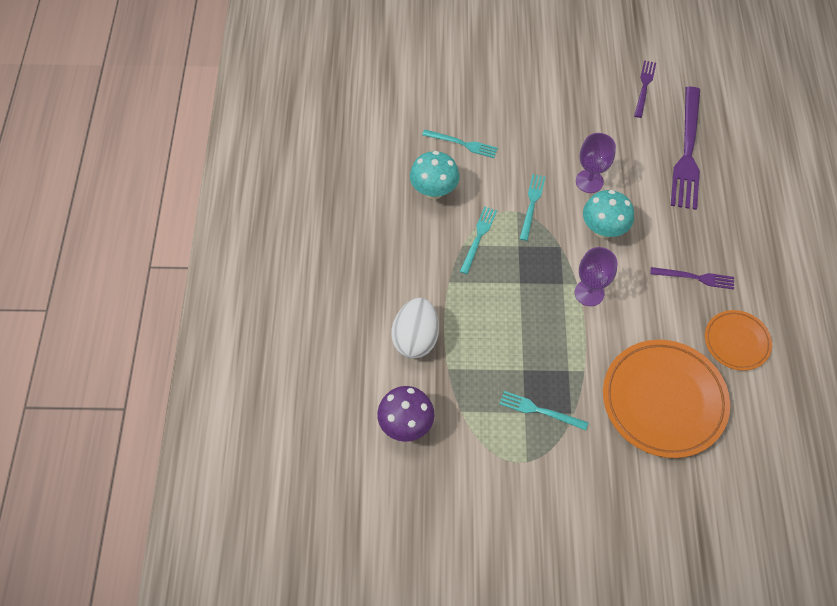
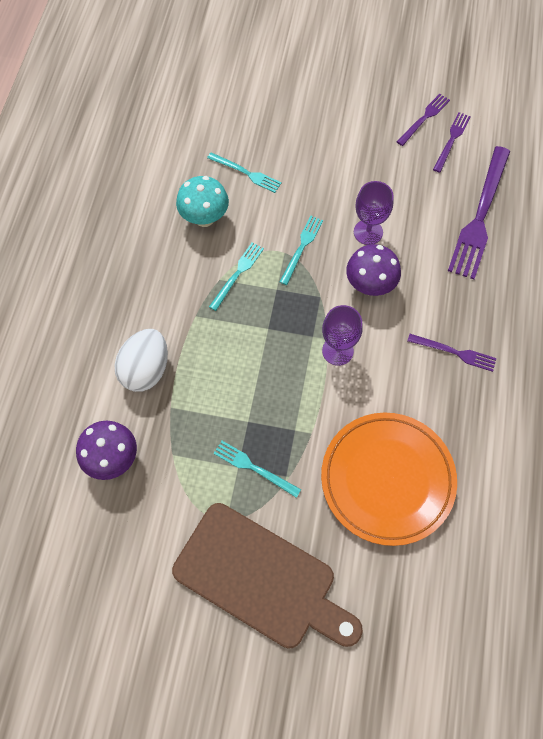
camera: 10 degrees right, 5 degrees up
(572, 508) = (261, 578): none -> brown cutting board
(603, 229) = (370, 285): turquoise mushroom -> purple mushroom
(614, 70) = (424, 118): none -> purple fork
(736, 342) = (481, 429): orange plate -> none

